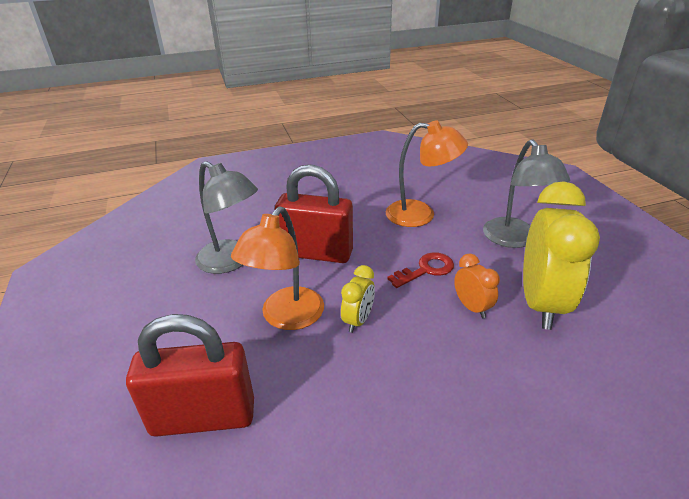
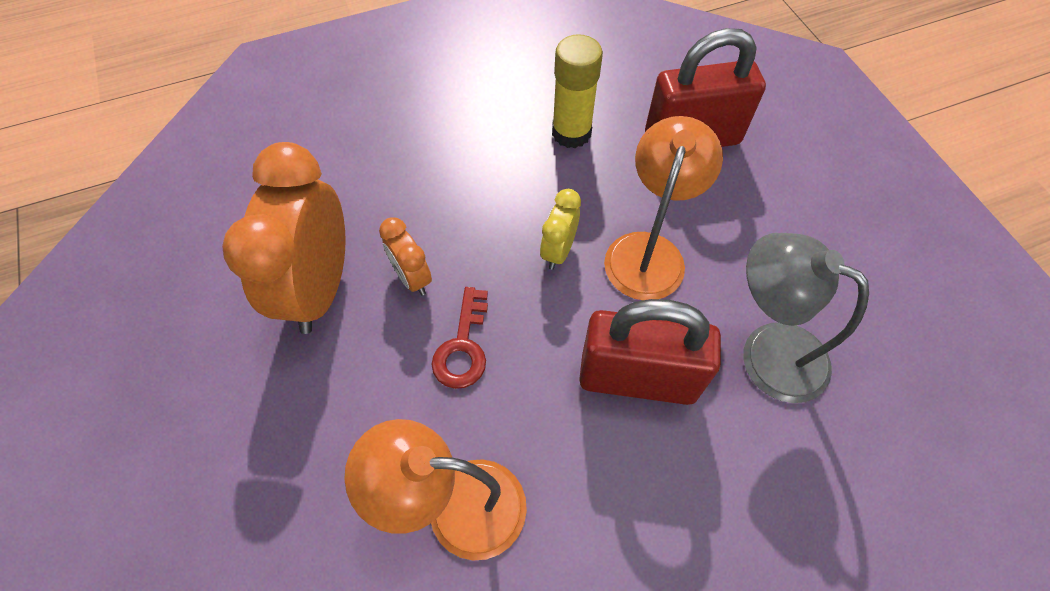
camera: 175 degrees right, 25 degrees up
(332, 431) = (571, 133): none -> yellow glue stick
(426, 269) = (463, 347): red key -> red key turned 45 degrees counterclockwise
(514, 240) = (301, 429): grey lamp -> none
(541, 303) = (319, 288): yellow clock -> orange clock

